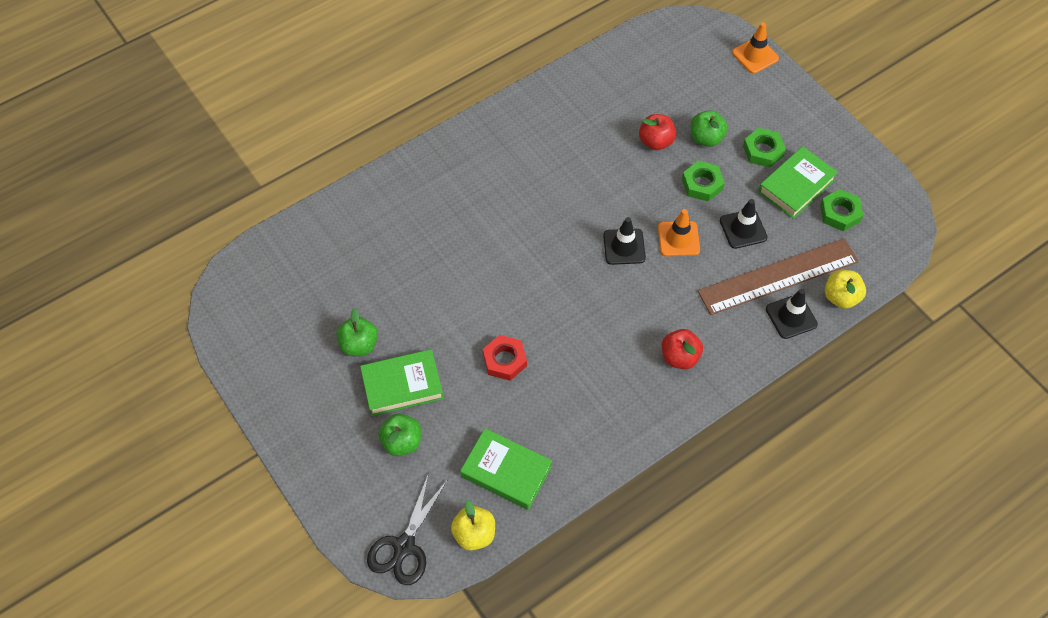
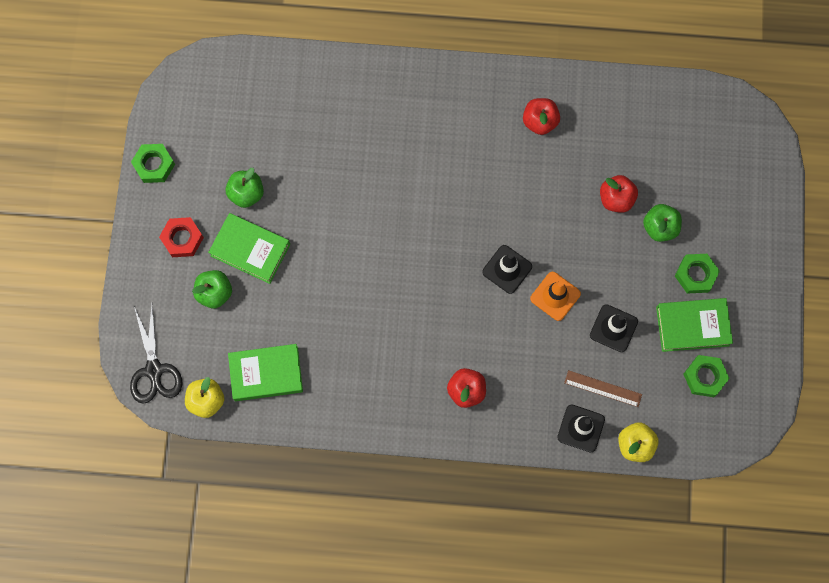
camera: 40 degrees right, 15 degrees up
(404, 546) = (154, 370): black scissors -> black scissors turned 75 degrees counterclockwise
(504, 360) = (338, 289): red nut -> red nut (182, 239)
(506, 471) = (266, 374): green book -> green book turned 75 degrees counterclockwise
(548, 129) = (539, 122): none -> red apple
(702, 184) = (617, 265): green nut -> green nut (154, 165)
(755, 55) = (774, 184): orange traffic cone -> none
(778, 276) = (603, 388): brown ruler -> brown ruler, size x0.47

